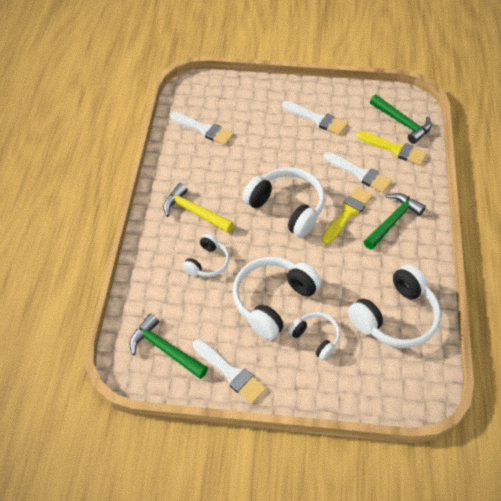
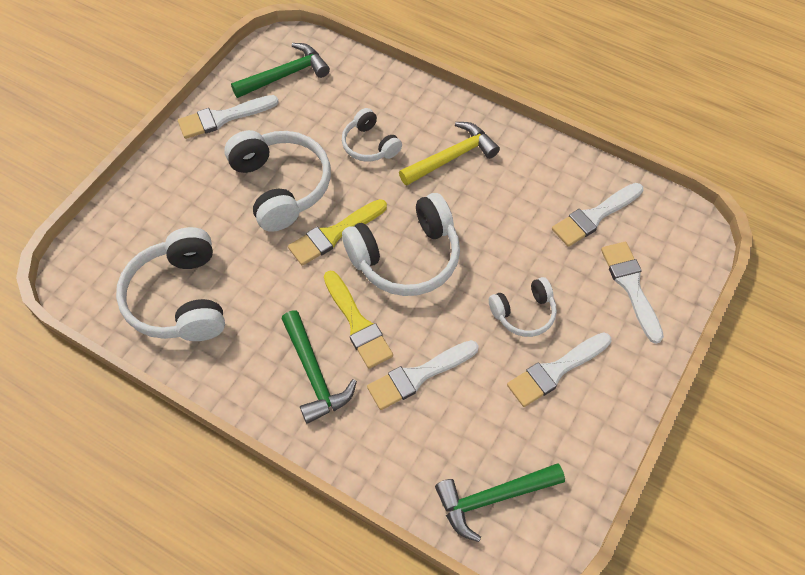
camera: 115 degrees right, 5 degrees up
(244, 103) = (631, 286): none -> white brush
(315, 337) = (210, 207): white headphones -> white headphones (524, 313)
(394, 149) = (441, 452): yellow brush -> yellow brush (334, 234)

